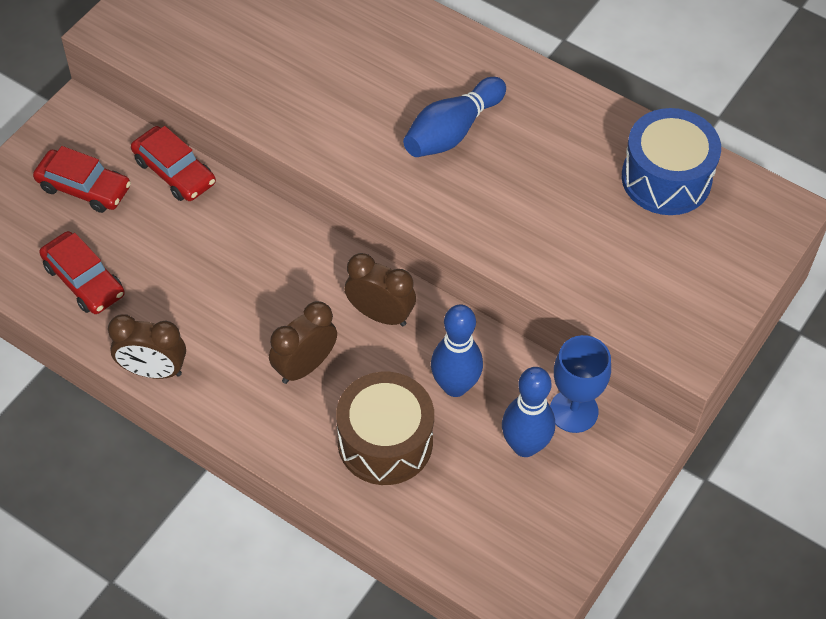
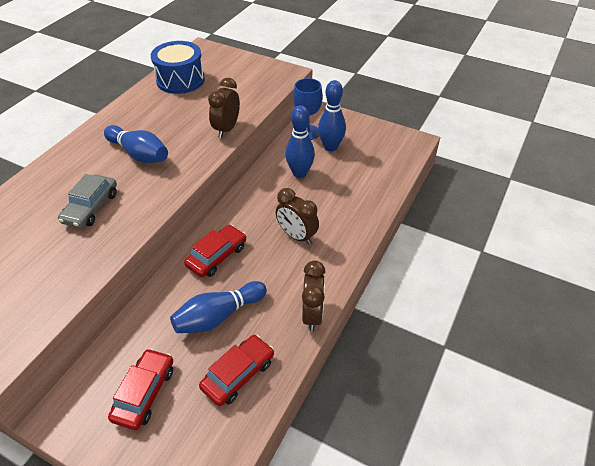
camera: 95 degrees left, 10 degrees down
(174, 171) = (133, 330): red car -> red car (217, 256)
(175, 261) = (218, 316): none -> blue bowling pin
(340, 85) = (91, 207): none -> grey car
(380, 314) = (255, 206): brown clock -> brown clock (227, 129)
(385, 442) = (340, 197): brown drum -> none

